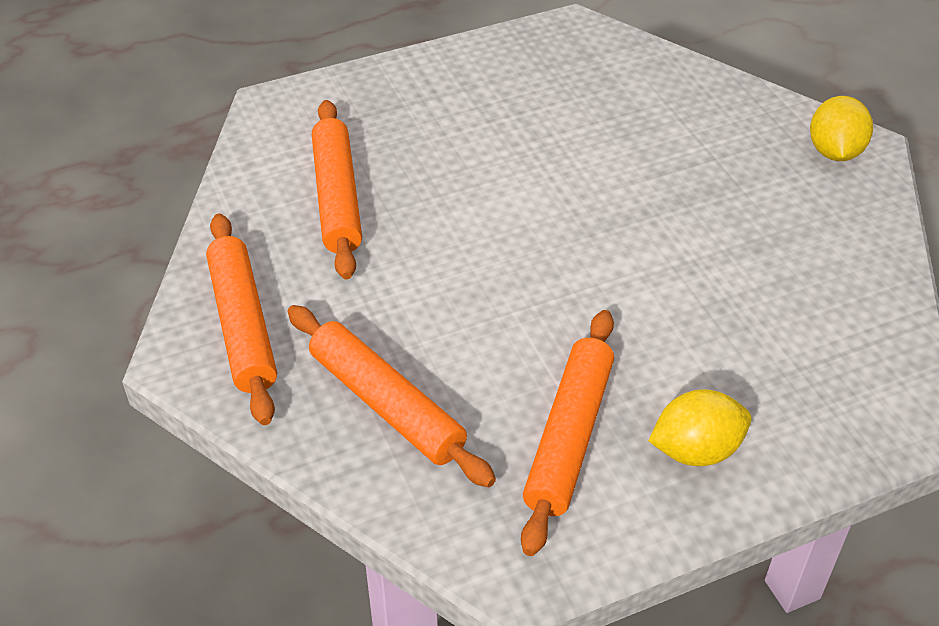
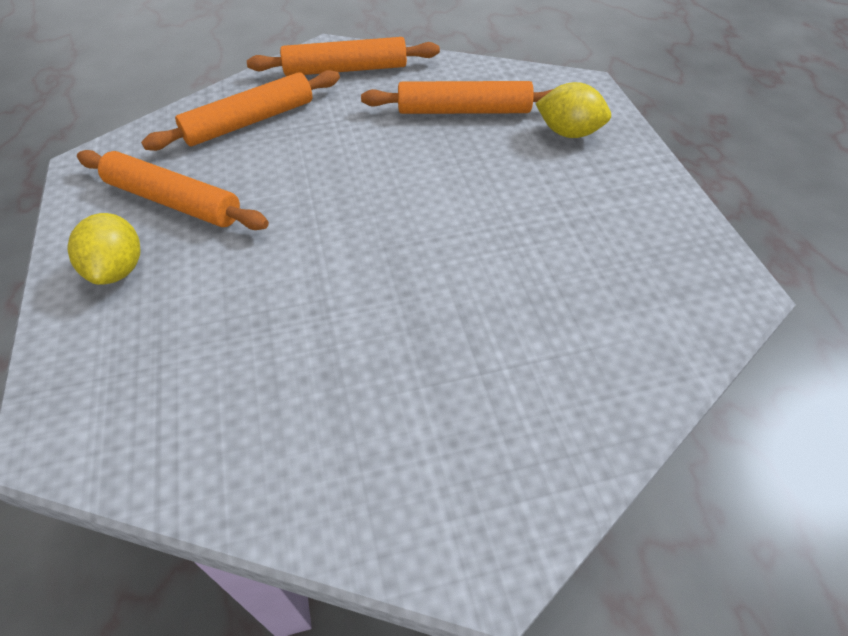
camera: 100 degrees right, 5 degrees up
(834, 152) = (476, 515): yellow lemon -> yellow lemon (569, 132)

